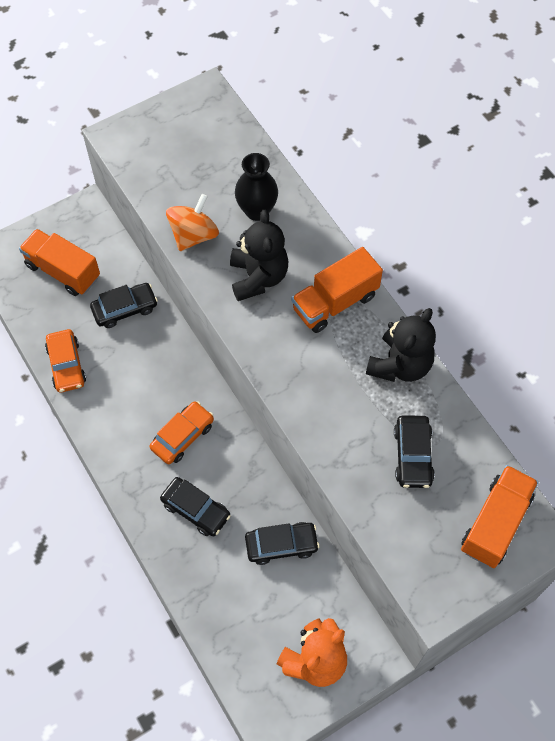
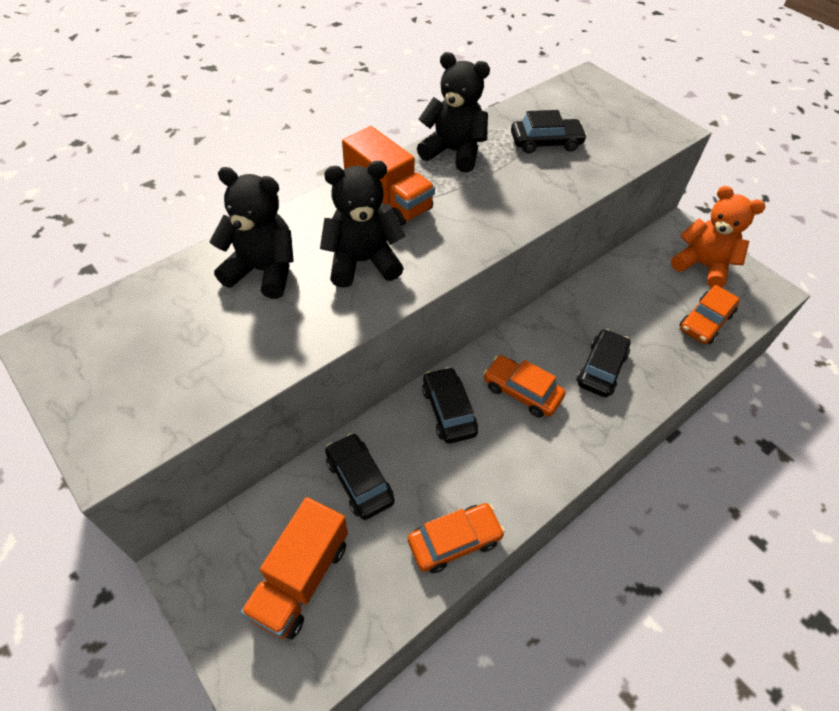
camera: 100 degrees left, 10 degrees down
(194, 235) = (302, 330): orange spinning top -> none
(238, 631) = (705, 321): none -> orange car
(257, 211) = (263, 271): black vase -> black teddy bear
(281, 545) = (611, 296): black car -> black car (448, 411)
(495, 523) = (589, 99): orange truck -> none

